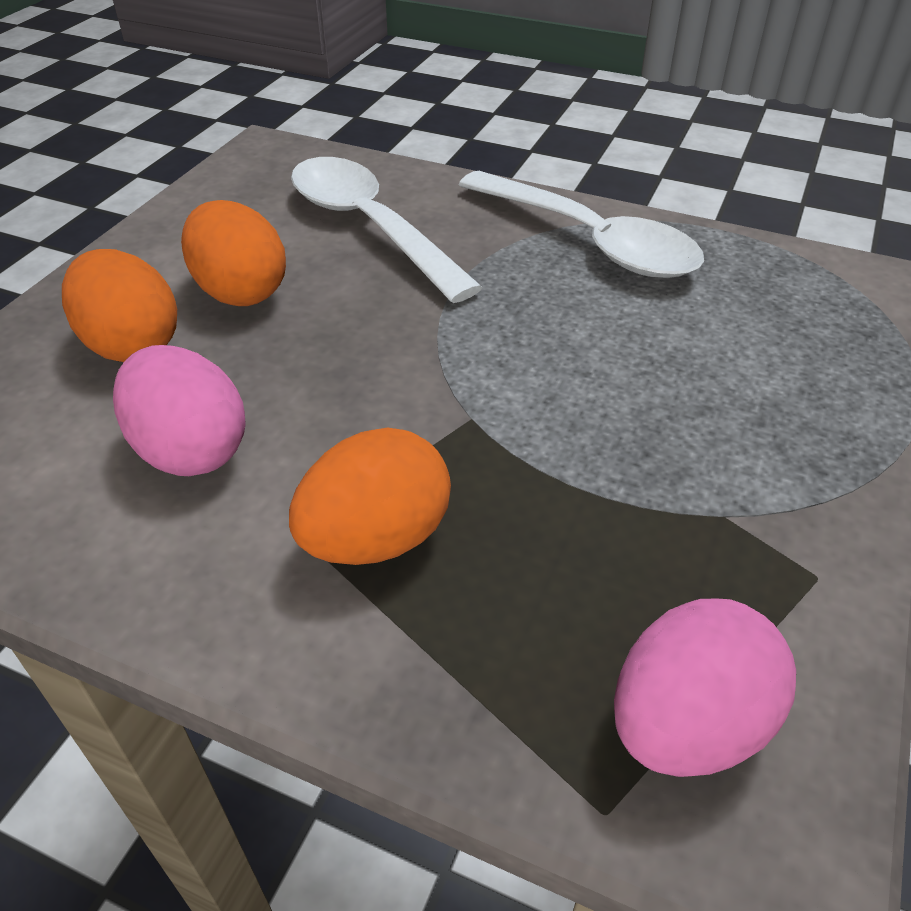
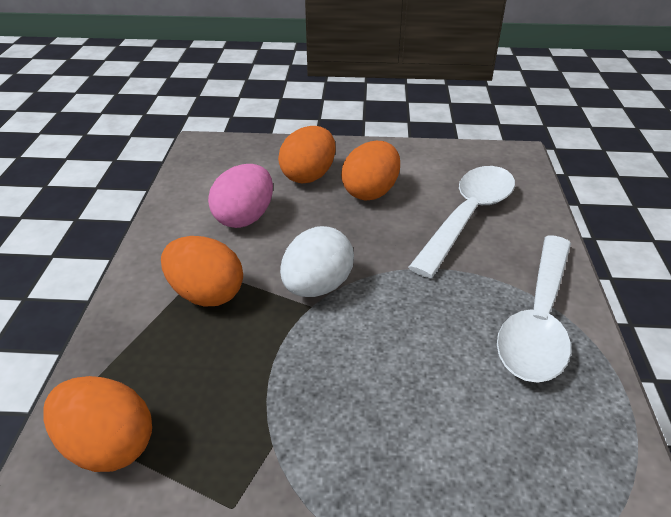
camera: 70 degrees right, 5 degrees down
(432, 401) = (317, 286): none -> white egg
(687, 724) = (108, 445): pink egg -> orange egg

